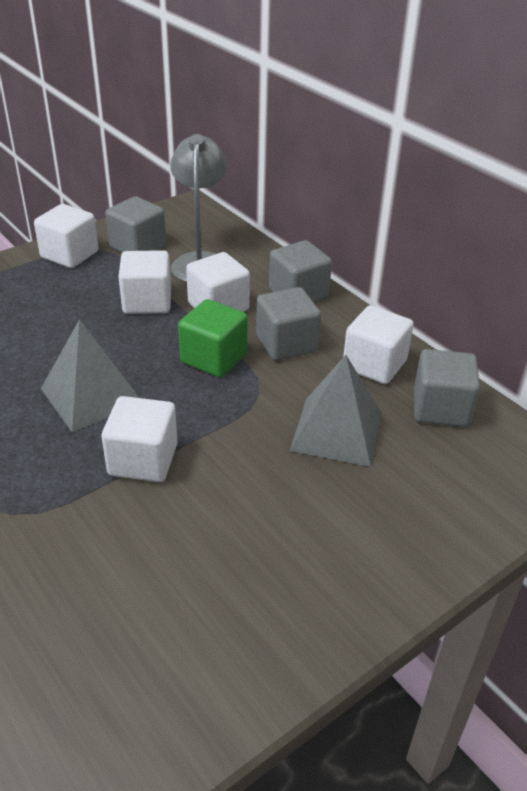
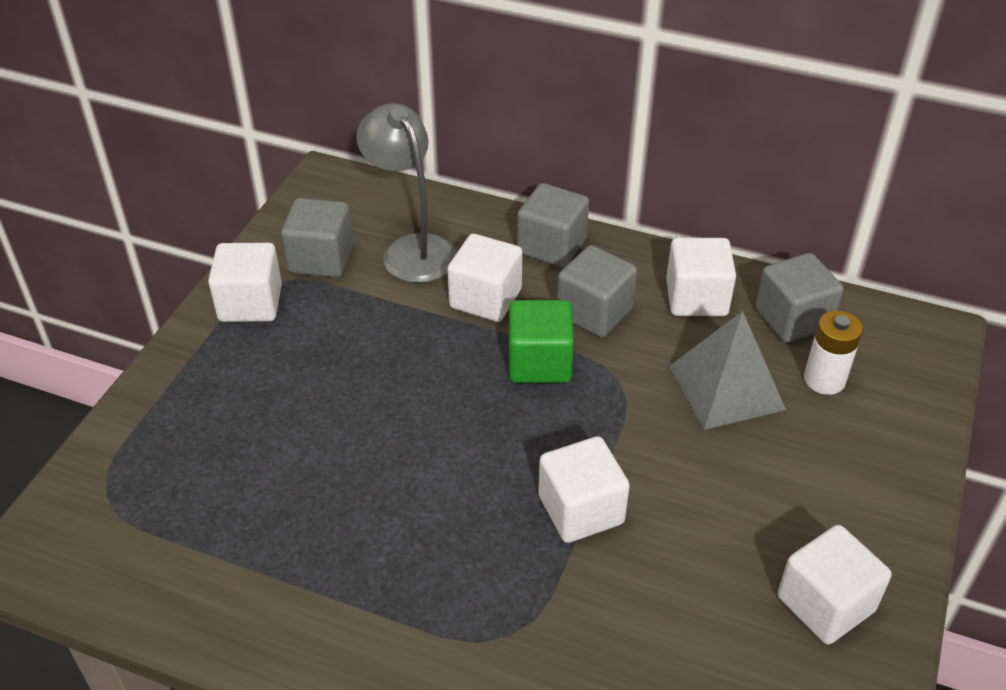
camera: 30 degrees left, 5 degrees up
(91, 395) = (458, 466): grey pyramid -> none
(147, 302) = (403, 326): white cube -> white cube (825, 604)
(425, 460) = (824, 380): none -> white battery

